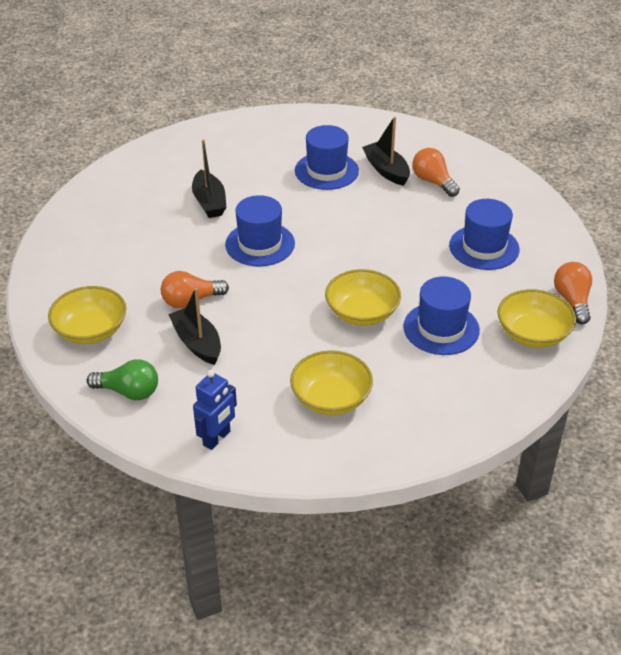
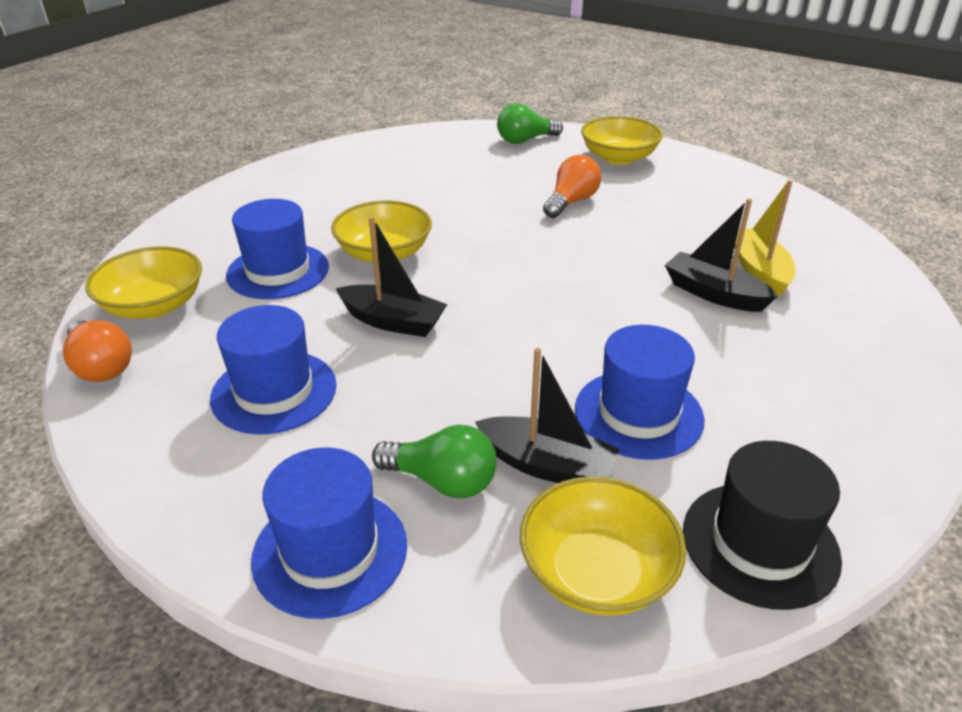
camera: 145 degrees right, 5 degrees down
(164, 203) = (759, 271): none -> yellow boat
(197, 343) = (518, 179): black boat -> black boat (393, 321)
(217, 438) = (421, 141): blue robot -> none
(260, 244) = (581, 273): blue hat -> blue hat (330, 551)
(331, 398) = (351, 186): yellow bowl -> yellow bowl (597, 571)
(339, 122) = (760, 543): none -> black hat
(433, 182) = (442, 481): orange light bulb -> green light bulb

